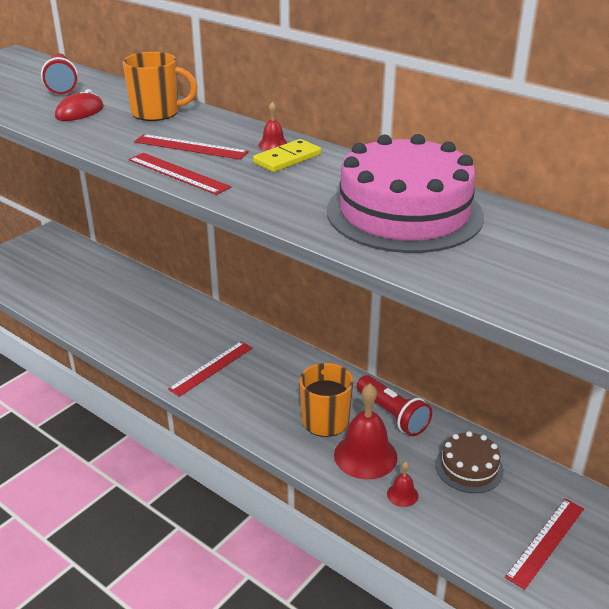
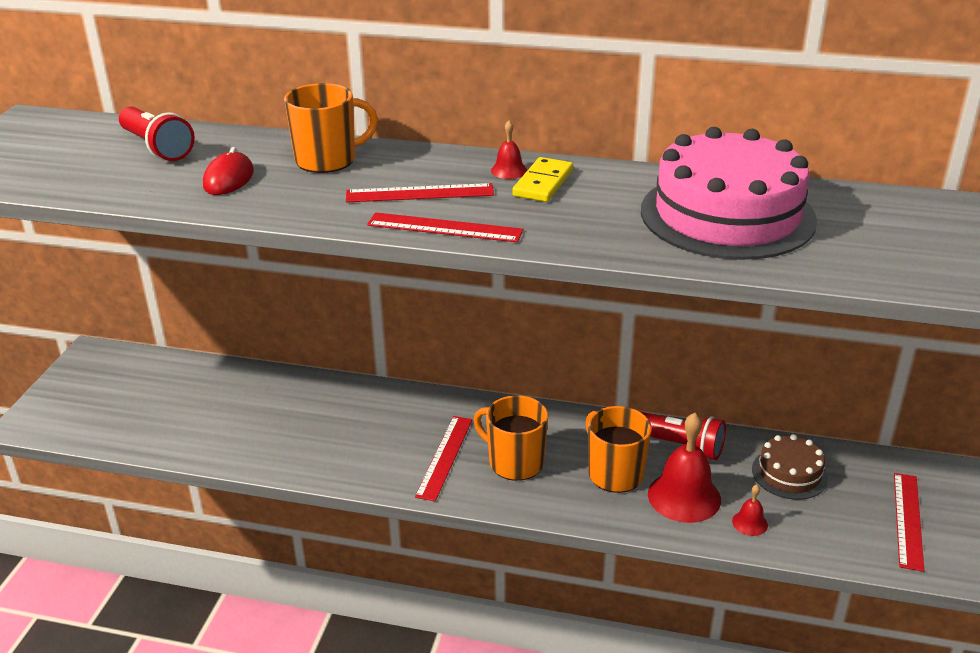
camera: 25 degrees left, 0 degrees up
(257, 387) = (514, 462): none -> orange mug

